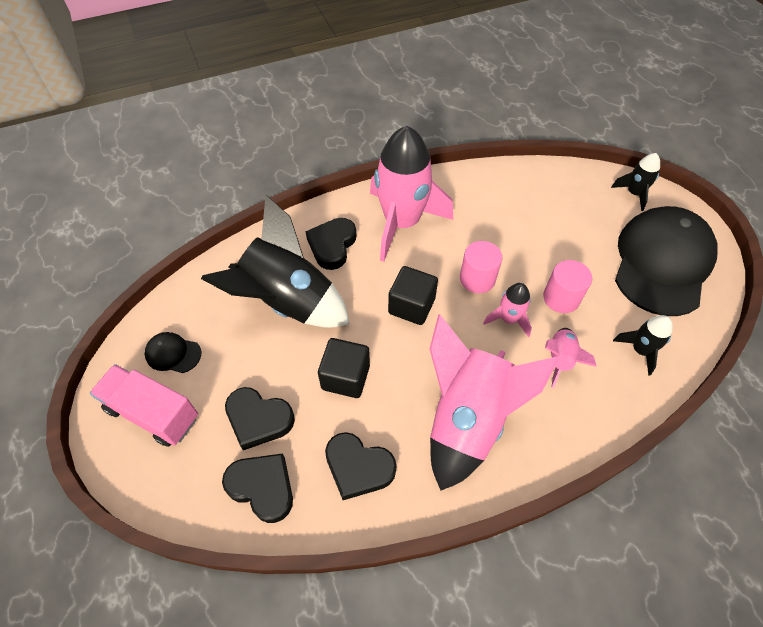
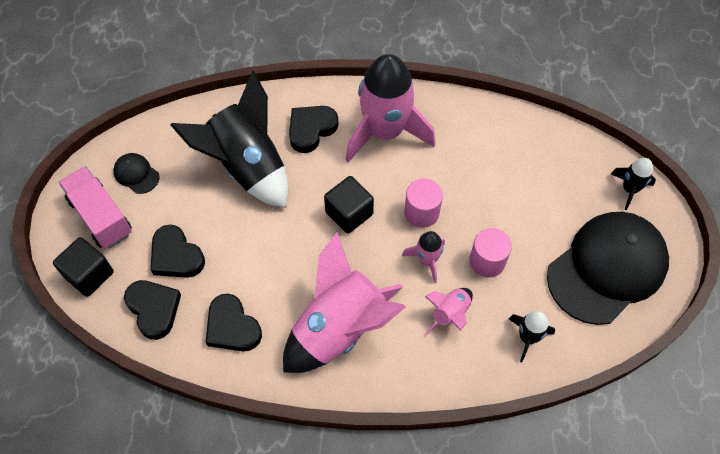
camera: 25 degrees right, 5 degrees up
(345, 377) = (260, 251): black cube -> black cube (89, 274)

